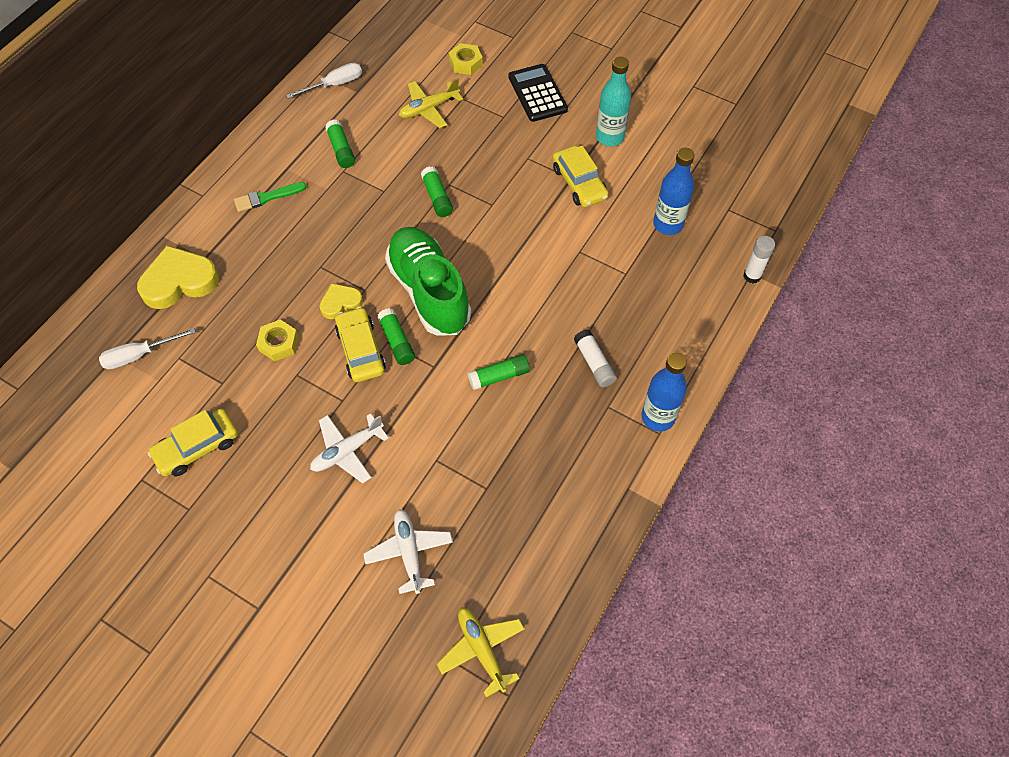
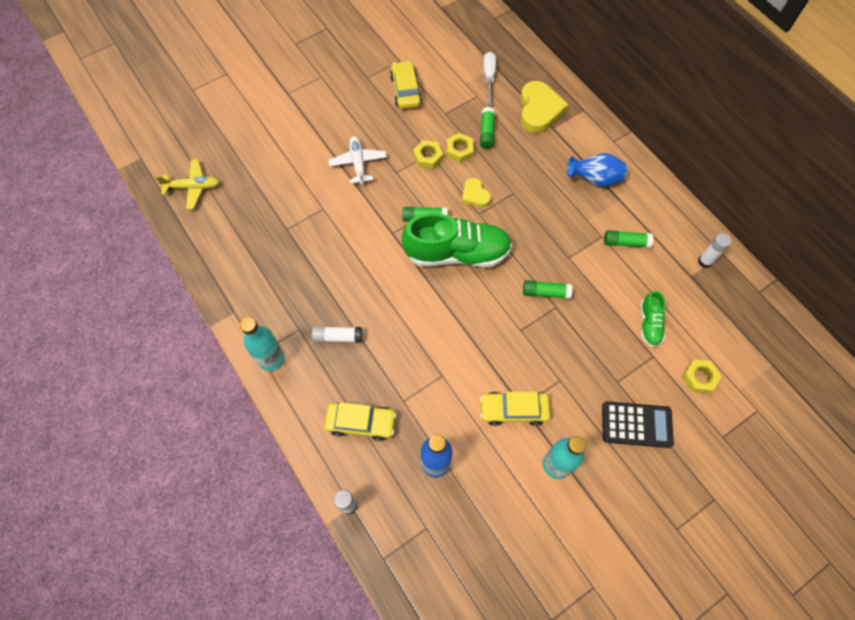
camera: 115 degrees right, 5 degrees up
(267, 197) = (594, 179): green brush -> blue vase
(304, 374) = (428, 157): none -> yellow nut
(334, 85) = (705, 261): white screwdriver -> white glue stick
(340, 303) = (475, 195): yellow heart -> yellow heart turned 150 degrees clockwise
(361, 350) = (429, 194): yellow car -> yellow car (361, 423)
(409, 552) = (272, 172): white plane -> none
(429, 109) = (649, 324): yellow plane -> green shoe
(499, 376) = (362, 269): green glue stick -> green glue stick (487, 132)
(658, 417) = (271, 358): blue bottle -> turquoise bottle

